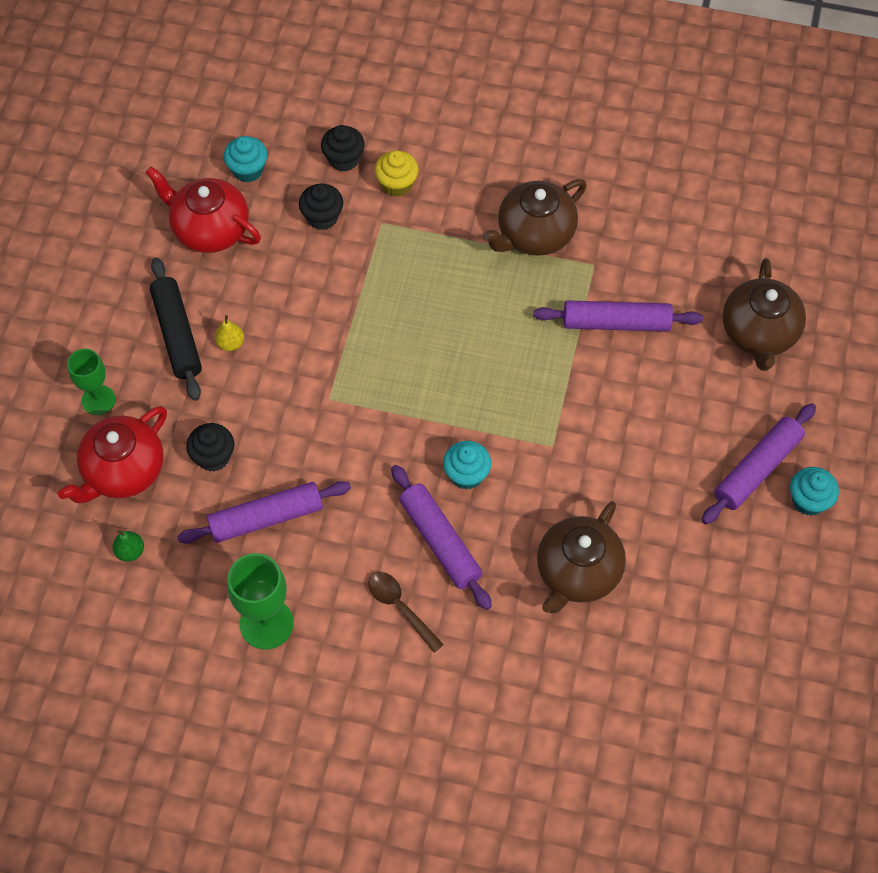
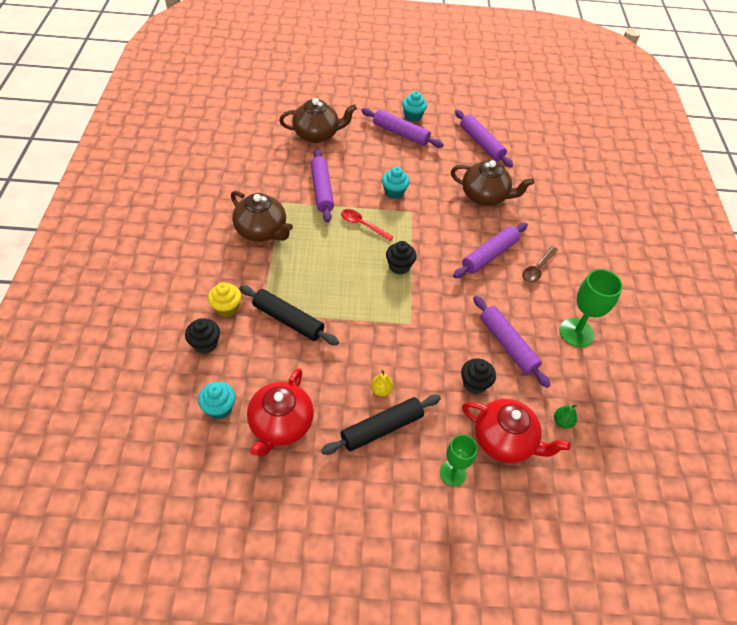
camera: 105 degrees left, 10 degrees down
(322, 217) = (261, 350): black cupcake -> black cupcake (399, 266)
(364, 252) = (288, 320): none -> black rolling pin
(466, 474) = (442, 247): turquoise cupcake -> turquoise cupcake (394, 192)
(530, 369) = (362, 225): none -> red spoon
(722, 605) = (481, 143): none -> purple rolling pin

